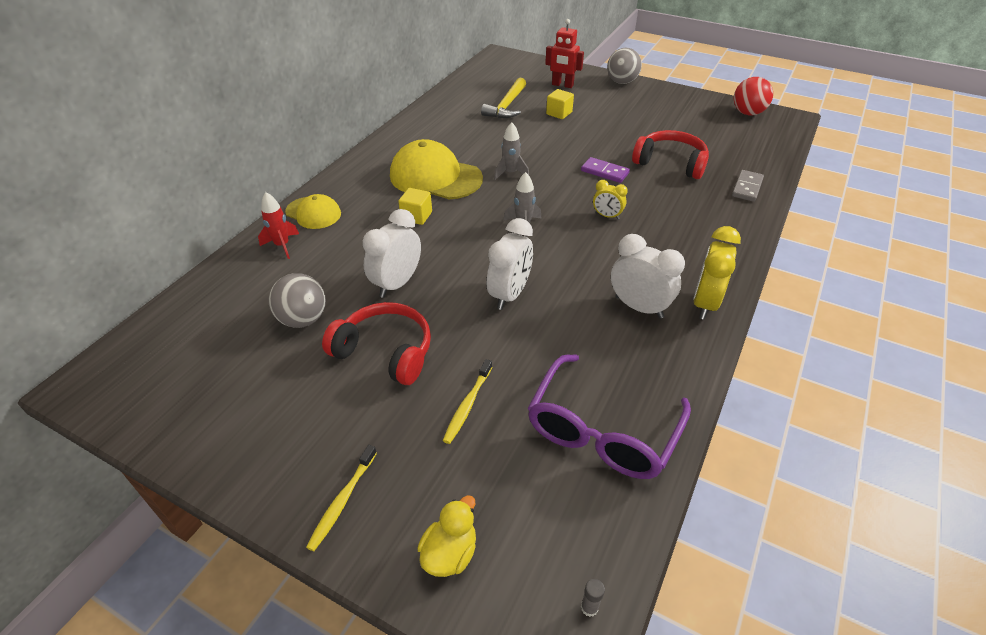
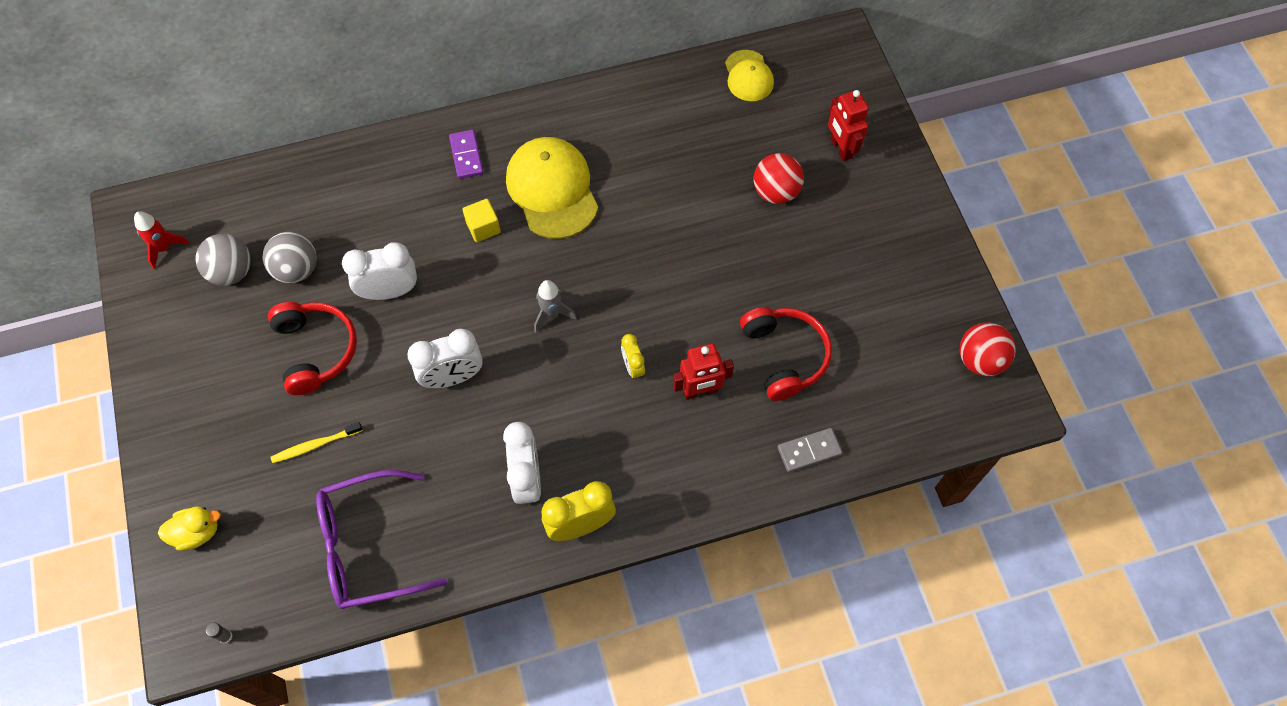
camera: 45 degrees right, 20 degrees up
(282, 245) = (355, 175): red rocket -> red rocket (164, 248)
(313, 213) = (412, 154): yellow cap -> yellow cap (748, 76)
(342, 501) = (180, 442): yellow toothbrush -> none
(507, 106) = (738, 137): yellow hammer -> none
(510, 173) = (620, 240): grey rocket -> none
(559, 113) = (776, 192): yellow cube -> red ball
(604, 172) = (705, 313): purple domino -> purple domino (466, 156)
(621, 82) = (913, 195): grey ball -> grey ball (231, 272)
(657, 202) = (700, 391): none -> red robot

